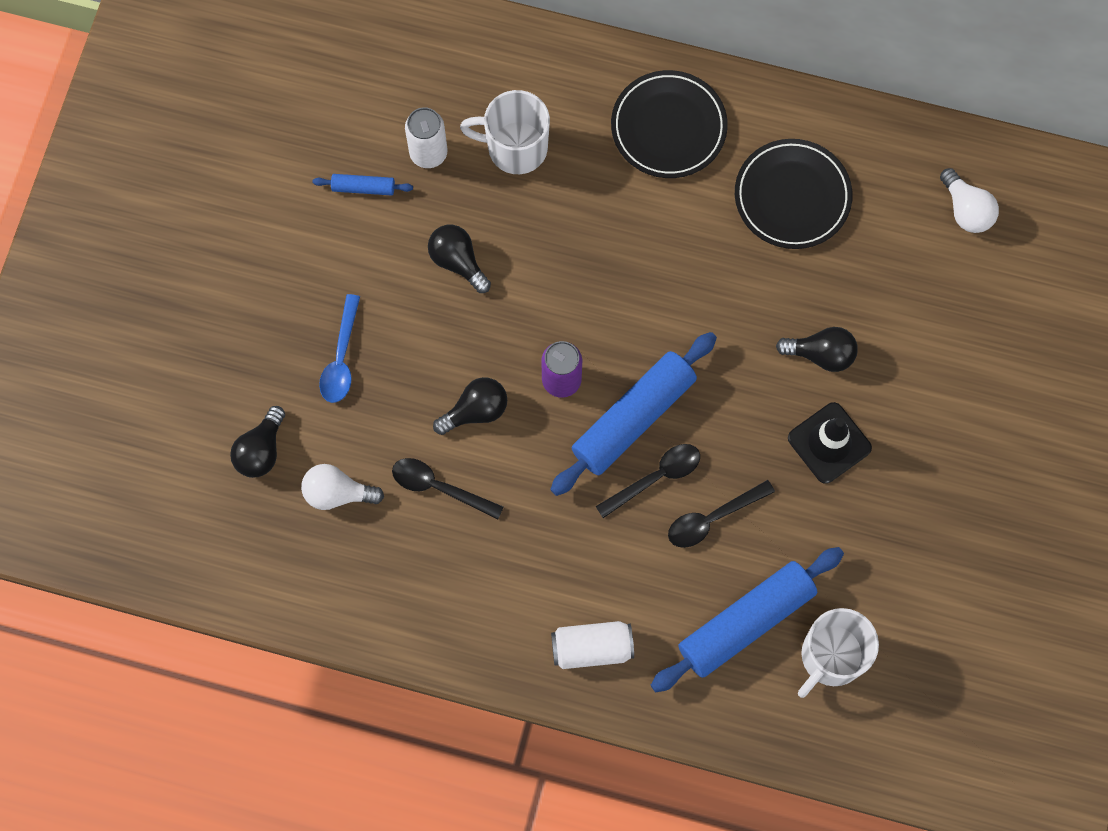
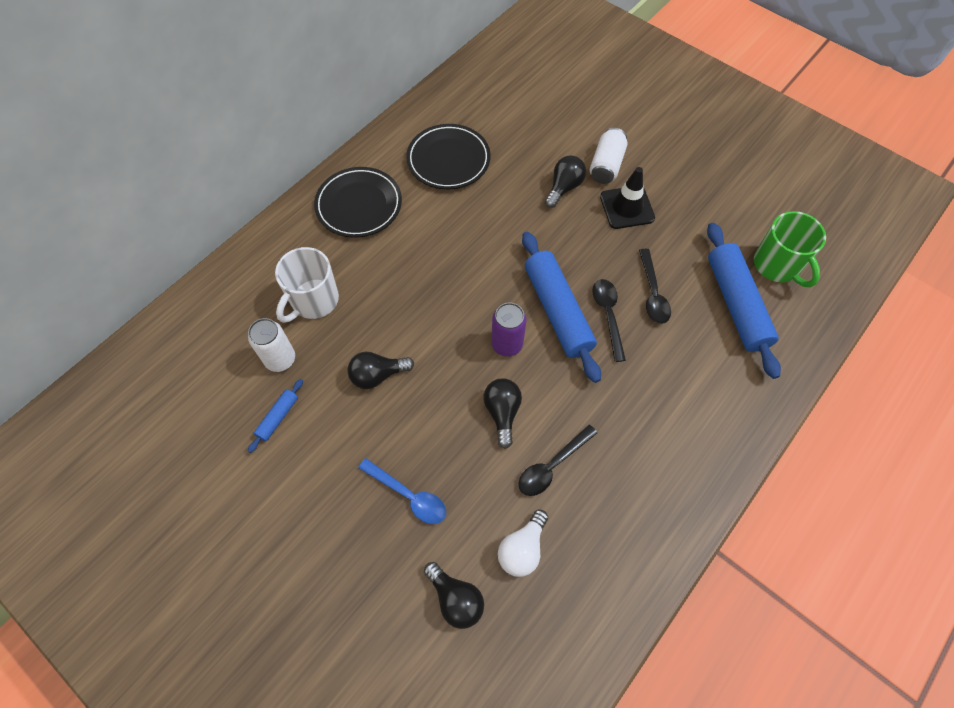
camera: 65 degrees left, 10 degrees down
(592, 648) = (723, 410): white can -> white can (606, 165)
(831, 656) = (777, 265): white mug -> green mug
(966, 210) = (507, 82): white light bulb -> none

